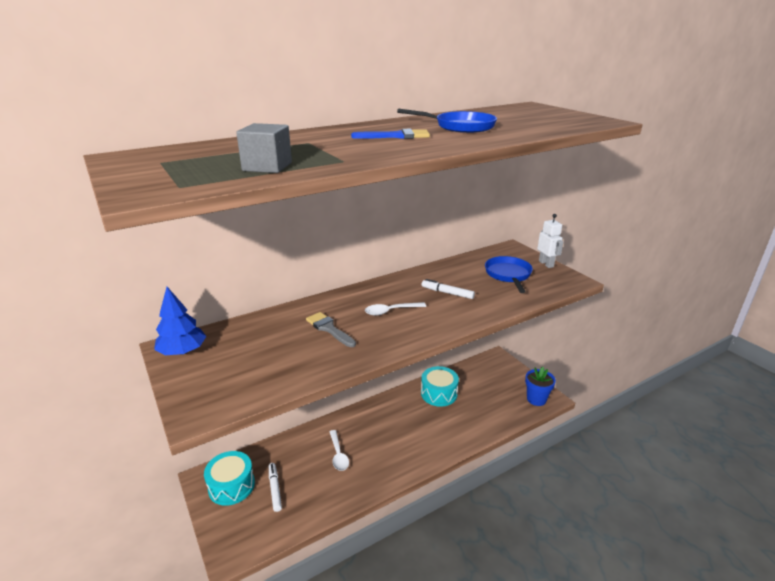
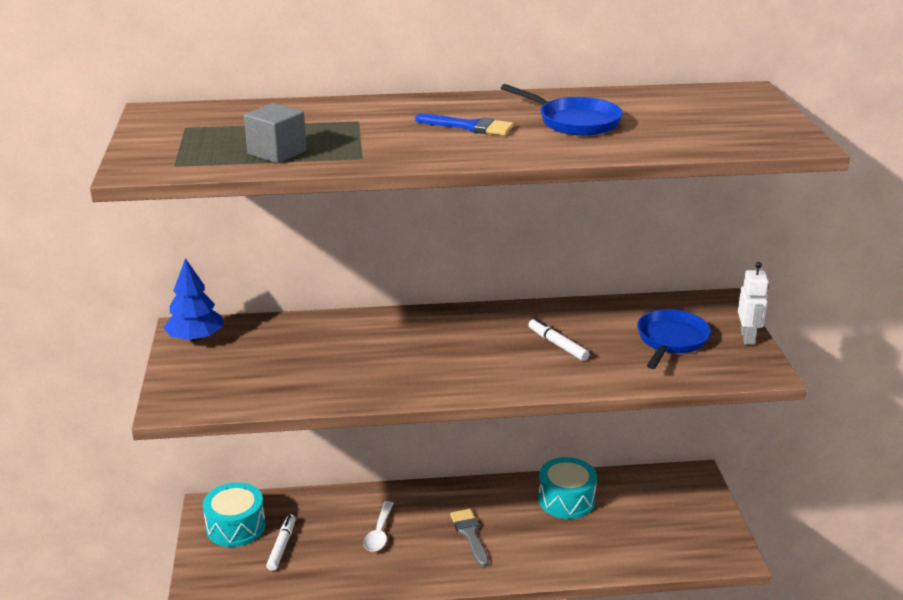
camera: 25 degrees right, 0 degrees up
(329, 329) = (369, 353): grey brush -> grey brush (470, 534)
(391, 311) = (461, 350): white spoon -> none
(536, 399) = (710, 551): blue flower pot -> none

